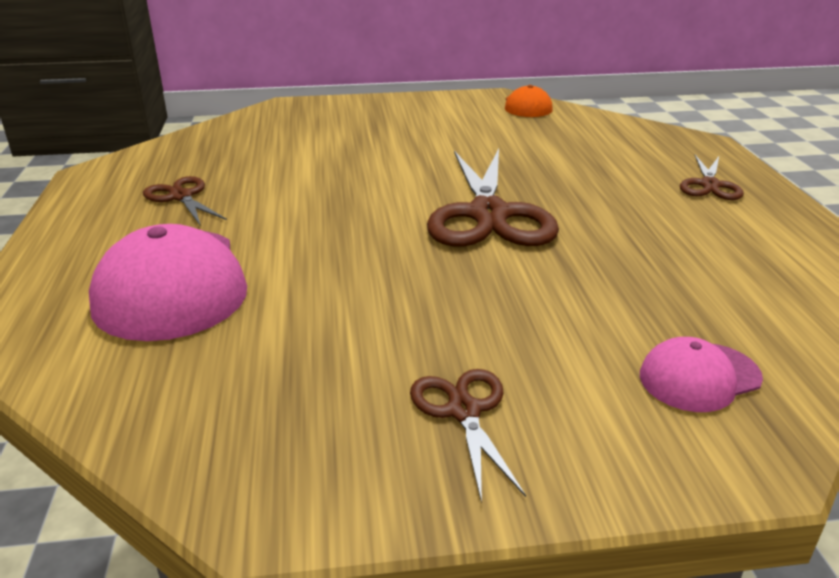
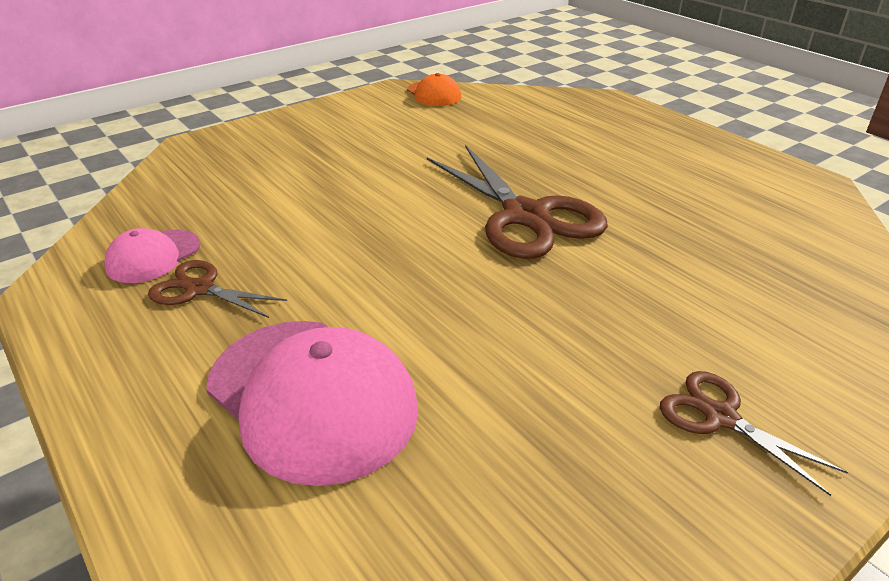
camera: 30 degrees left, 5 degrees up
(699, 377) = (829, 313): pink cap -> pink cap (153, 256)
(709, 185) = (654, 138): brown scissors -> none

